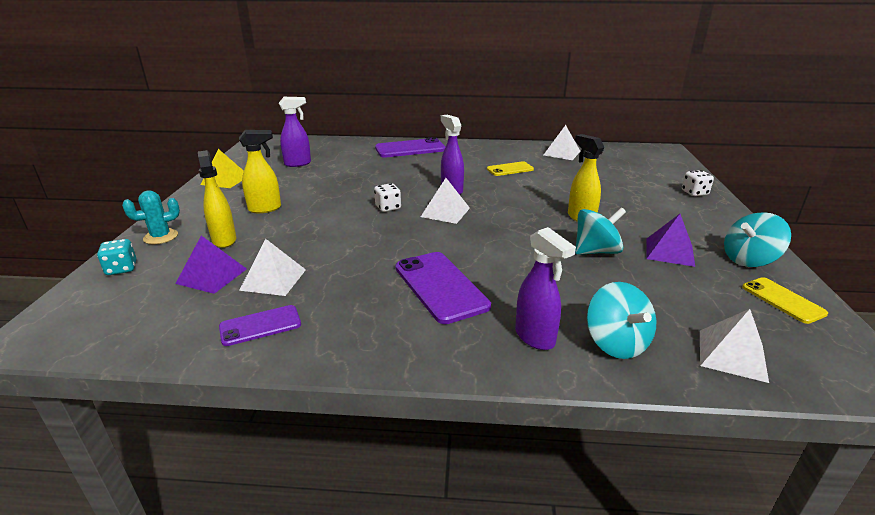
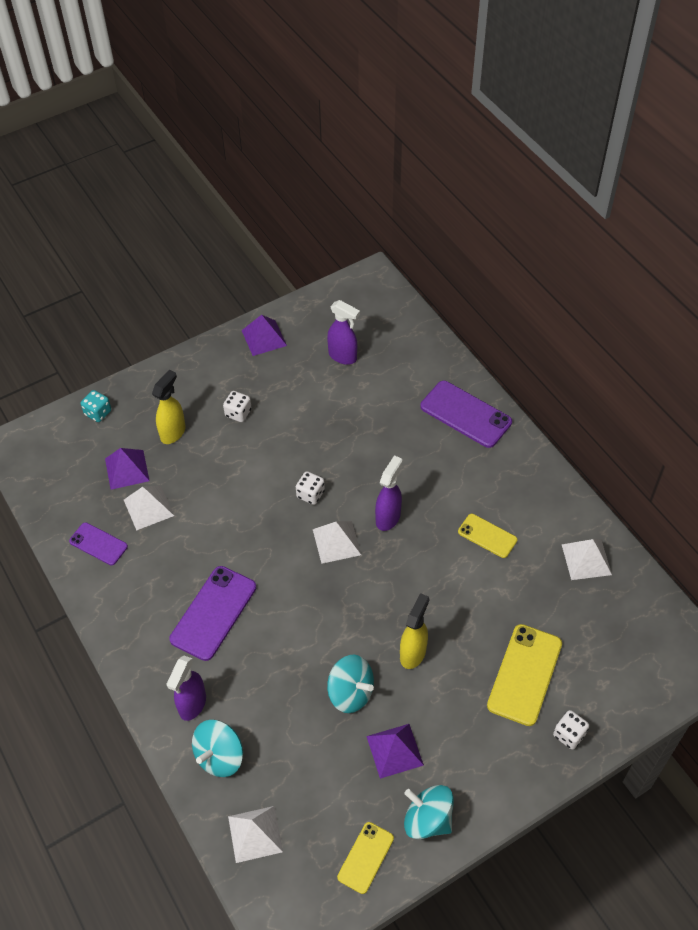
camera: 55 degrees right, 25 degrees up
(161, 237) = (148, 392): turquoise cactus -> none
(225, 180) = (264, 338): yellow pyramid -> purple pyramid
(265, 209) = (238, 413): yellow spray bottle -> white dice
(634, 190) = (524, 674): none -> yellow phone

